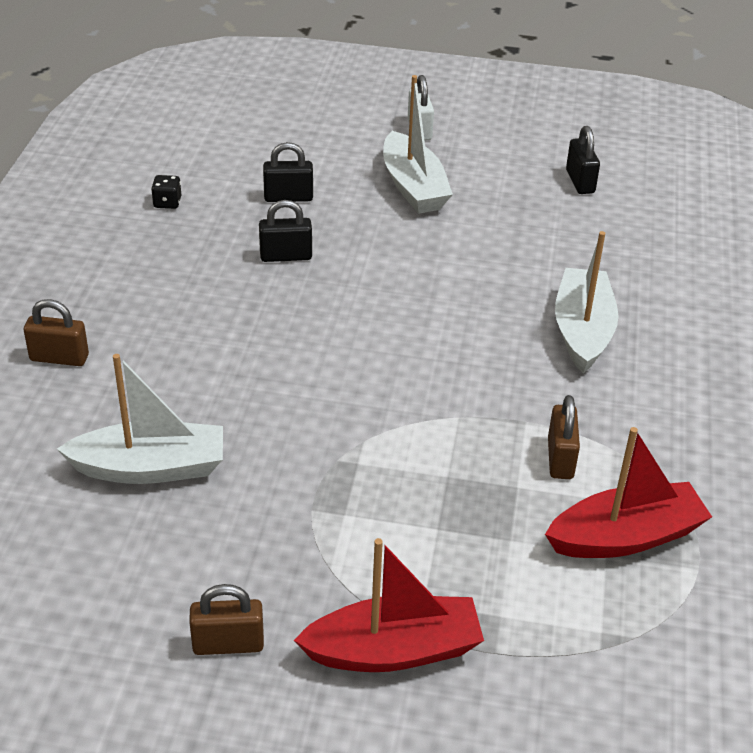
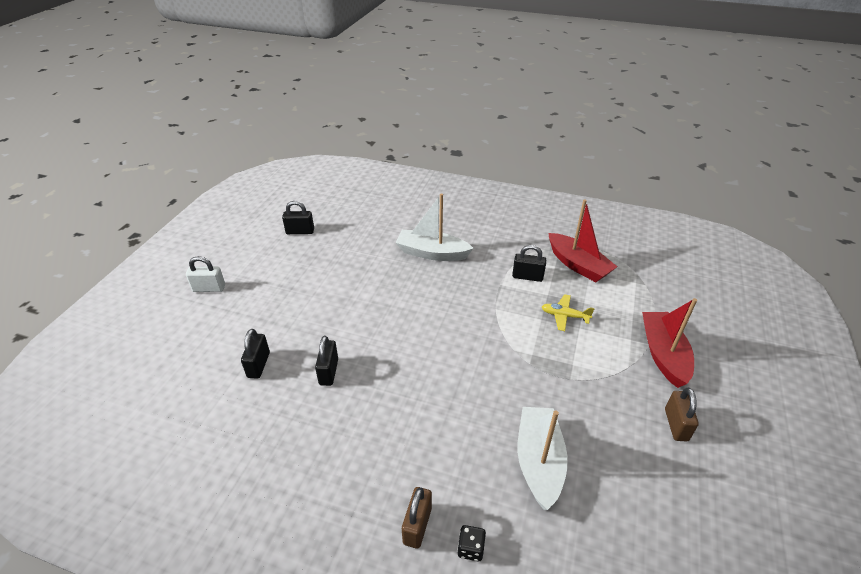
camera: 80 degrees left, 0 degrees up
(167, 203) = (232, 443): black dice -> black dice (470, 548)
(413, 187) = (274, 299): white boat -> none
(463, 509) = (564, 316): none -> yellow plane
(560, 458) = (527, 277): brown padlock -> black padlock
(625, 537) = (578, 265): red boat -> red boat turned 150 degrees clockwise

